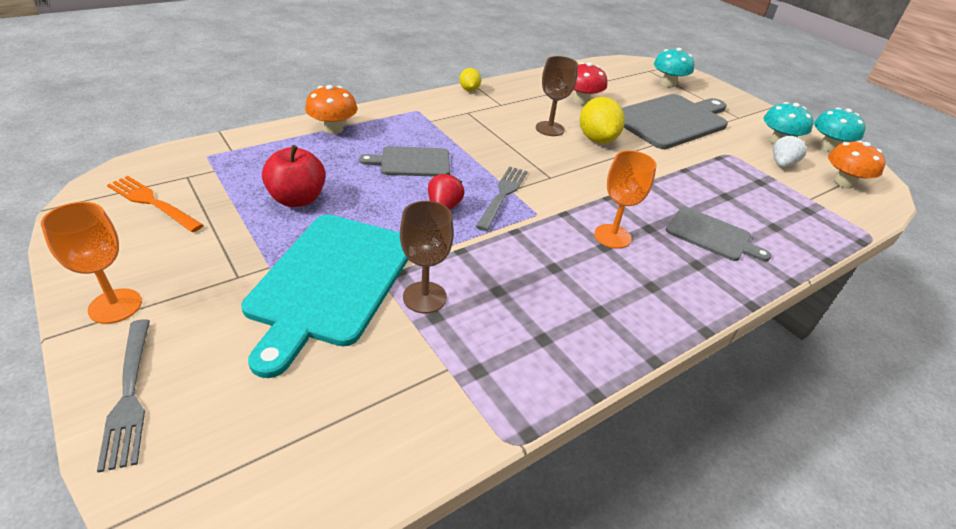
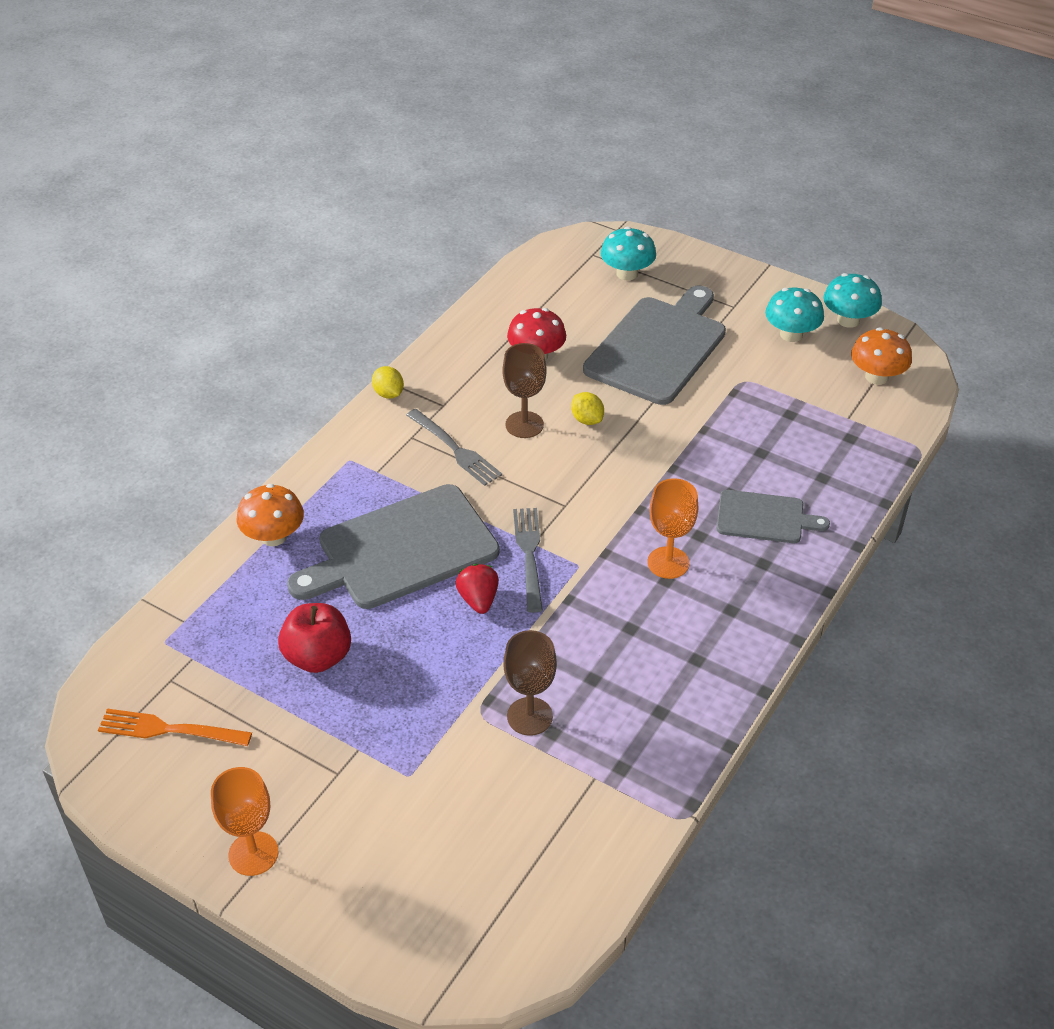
camera: 20 degrees left, 5 degrees up
(129, 394) = (348, 920): grey fork -> grey fork (455, 449)
(330, 281) = (430, 738): turquoise cutting board -> none
(412, 162) = (401, 549): grey cutting board -> grey cutting board, size x1.84
(597, 139) = (587, 420): yellow lemon -> yellow lemon, size x0.56
(782, 164) = (805, 373): white strawberry -> none

